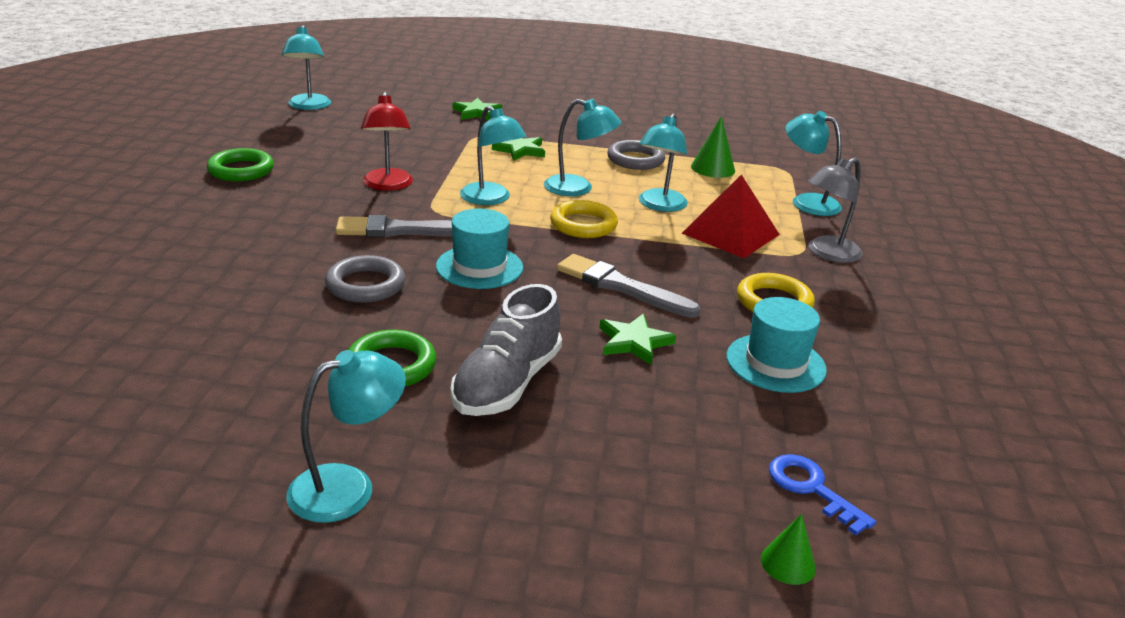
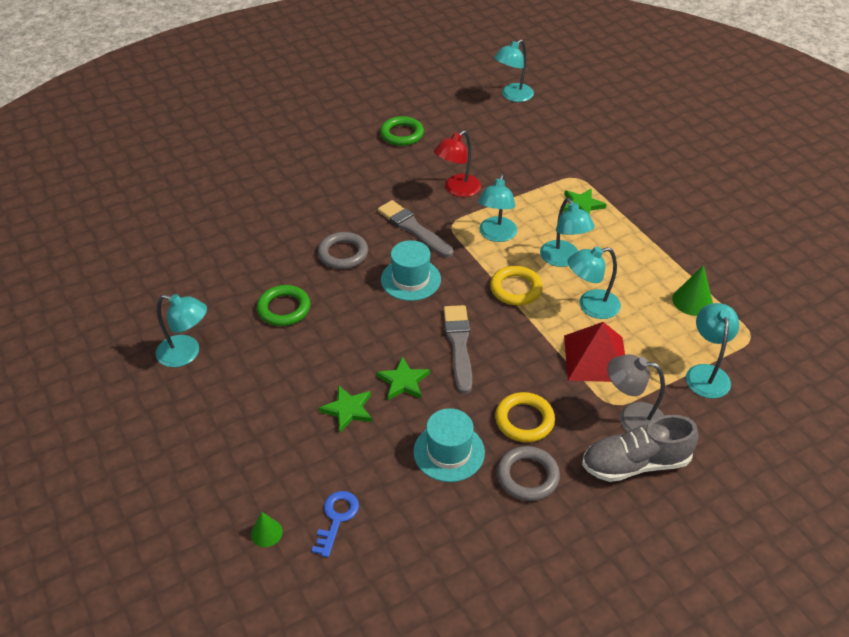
camera: 55 degrees right, 15 degrees up
(477, 112) = (610, 155): green star -> green star (348, 410)
(507, 383) = (311, 356): grey shoe -> grey shoe (635, 463)
(635, 160) = (647, 259): grey ring -> grey ring (527, 476)

